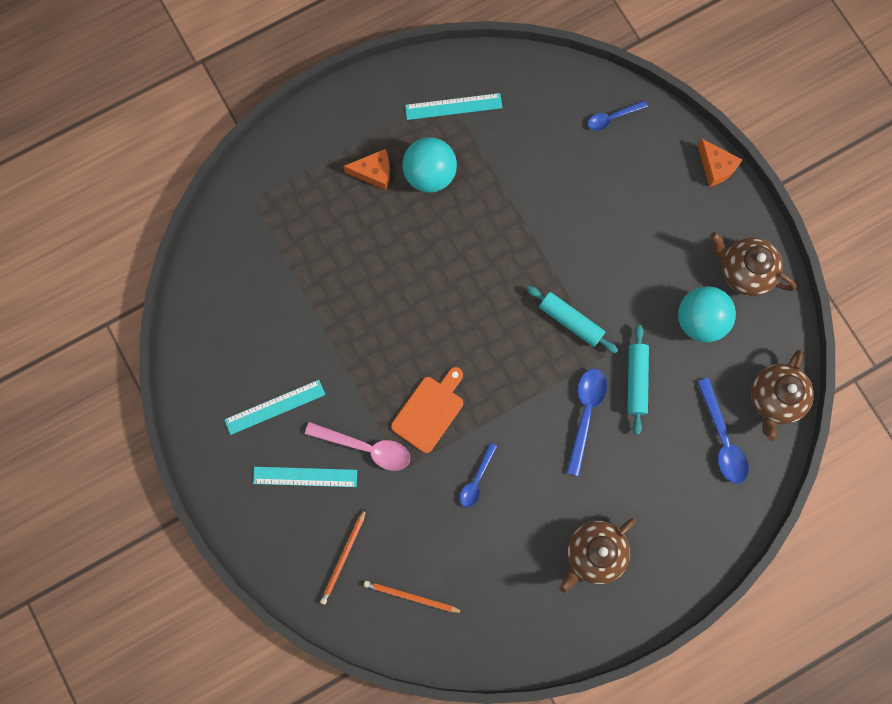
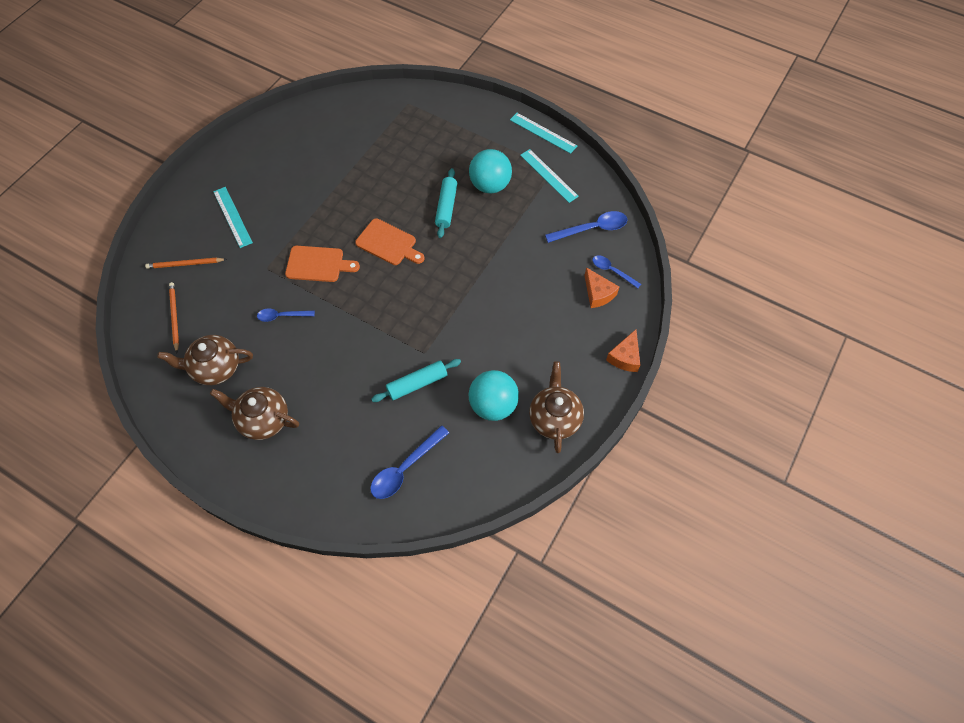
camera: 60 degrees right, 15 degrees down
(275, 407) = (272, 179): turquoise ruler -> turquoise ruler (543, 133)
(366, 448) = (271, 240): pink spoon -> none
(374, 172) = (470, 155): orange cheese -> orange cheese (598, 293)
(445, 322) = (388, 243): none -> orange cutting board
(571, 321) = (437, 318): turquoise rolling pin -> turquoise rolling pin (446, 207)
(585, 414) = (371, 362): blue spoon -> blue spoon (592, 229)
(775, 399) = (462, 492): brown teapot -> brown teapot (215, 368)

